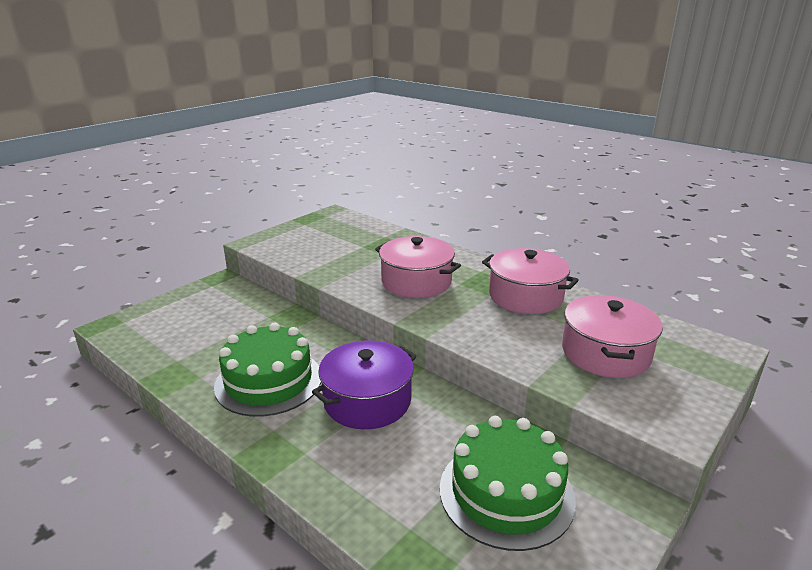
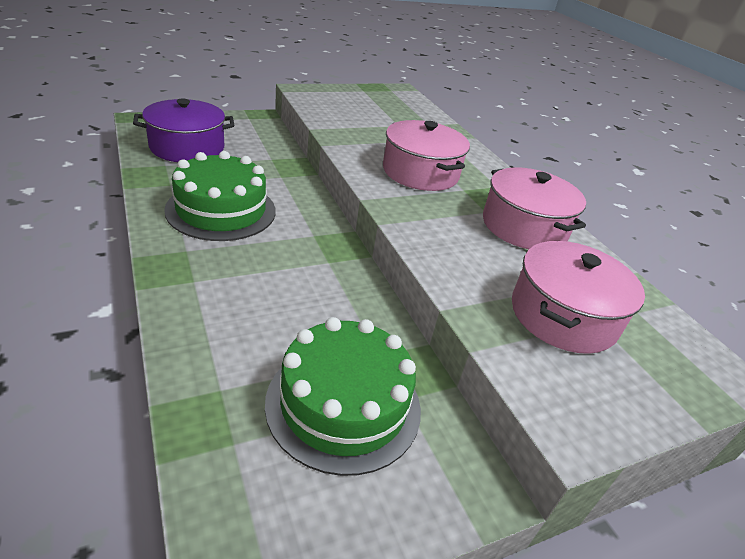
camera: 20 degrees right, 10 degrees up
(367, 401) = (290, 262): purple pot -> purple pot (187, 147)

